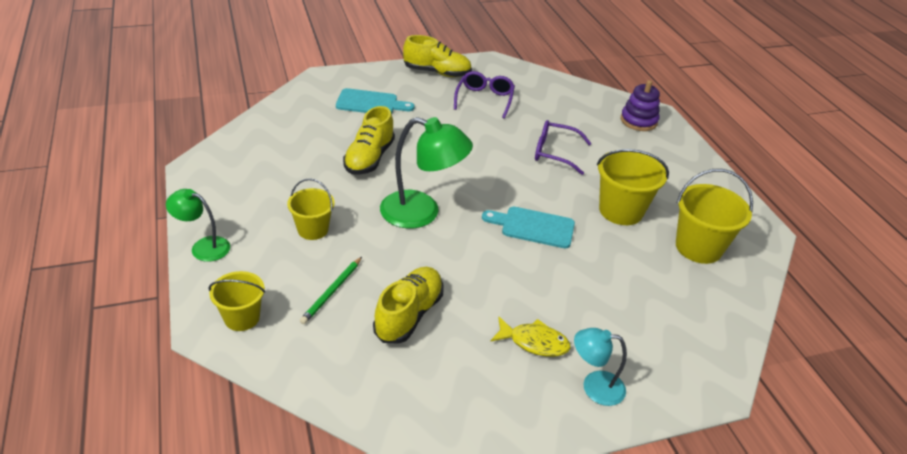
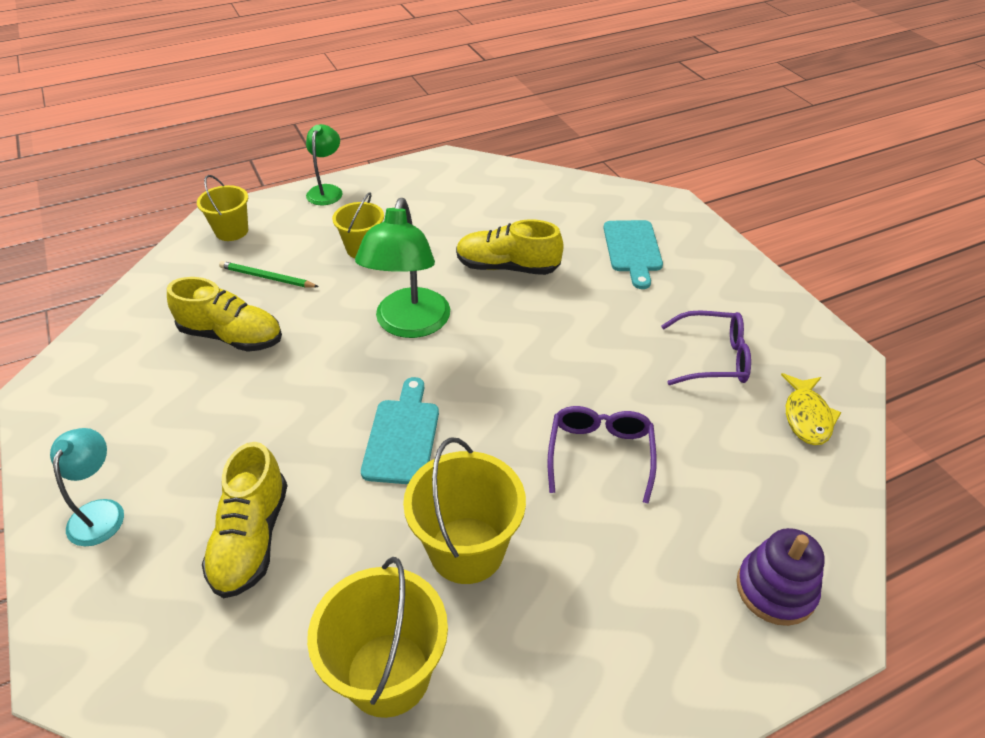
camera: 85 degrees right, 5 degrees up
(437, 72) = (757, 299): yellow shoe -> yellow shoe (251, 538)
(534, 342) = (180, 448): yellow fish -> yellow fish (806, 416)

